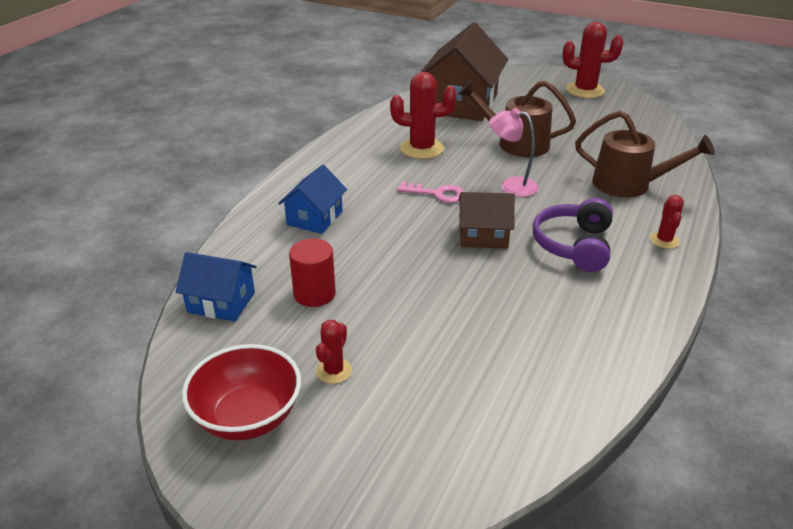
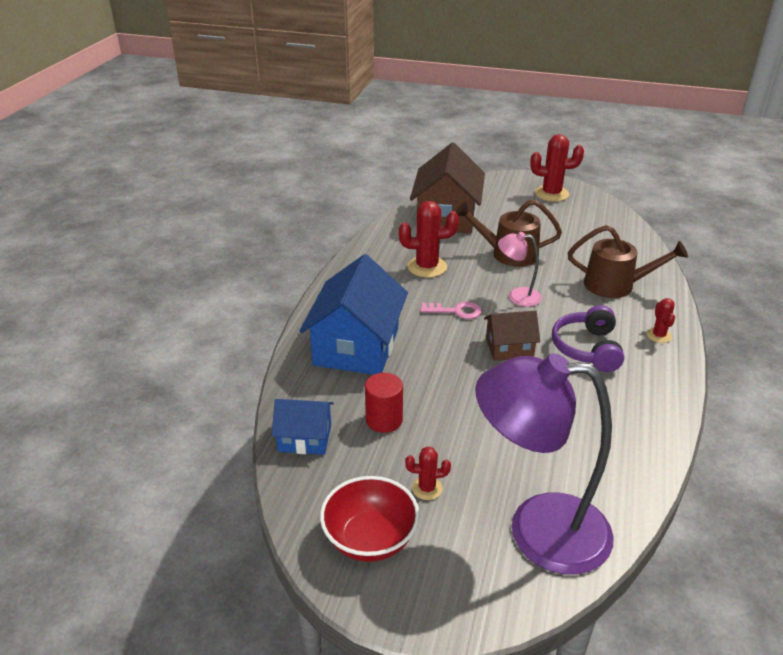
camera: 10 degrees left, 0 degrees up
(314, 218) = (356, 347): blue house -> blue house, size x1.90
(334, 371) = (427, 488): red cactus -> red cactus turned 75 degrees clockwise
(446, 434) = (538, 530): none -> purple lamp

